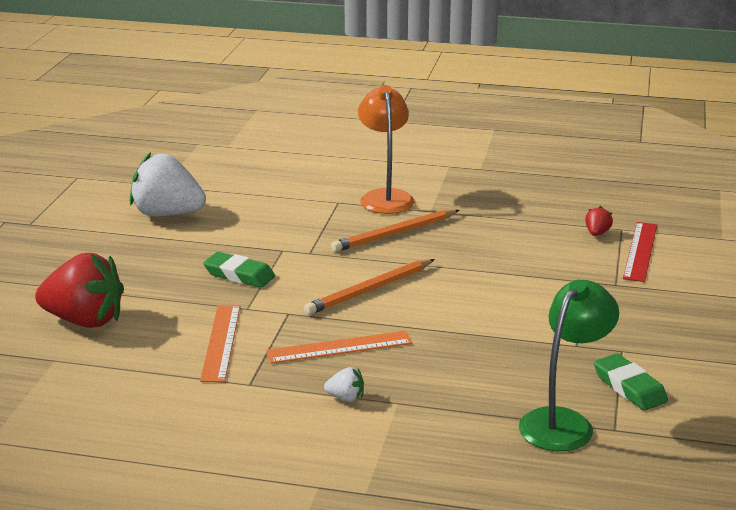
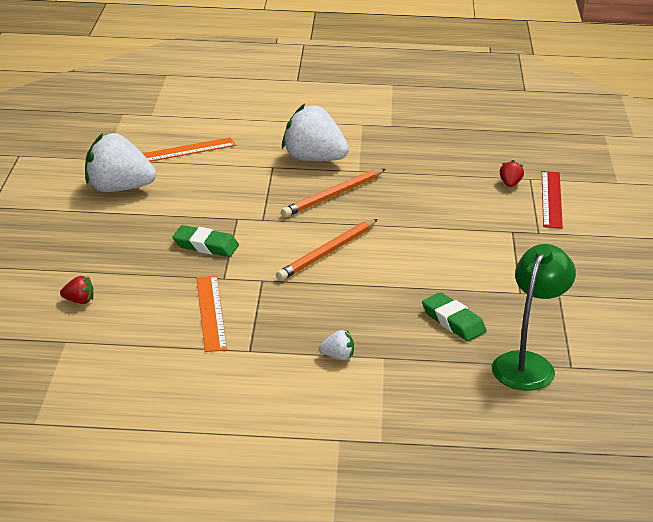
camera: 10 degrees left, 5 degrees up
(84, 321) = (79, 301): red strawberry -> red strawberry, size x0.42
(339, 347) = (317, 310): orange ruler -> orange ruler (183, 151)
(385, 197) = (314, 159): orange lamp -> white strawberry
(629, 387) = (574, 328): green eraser -> green eraser (453, 321)

